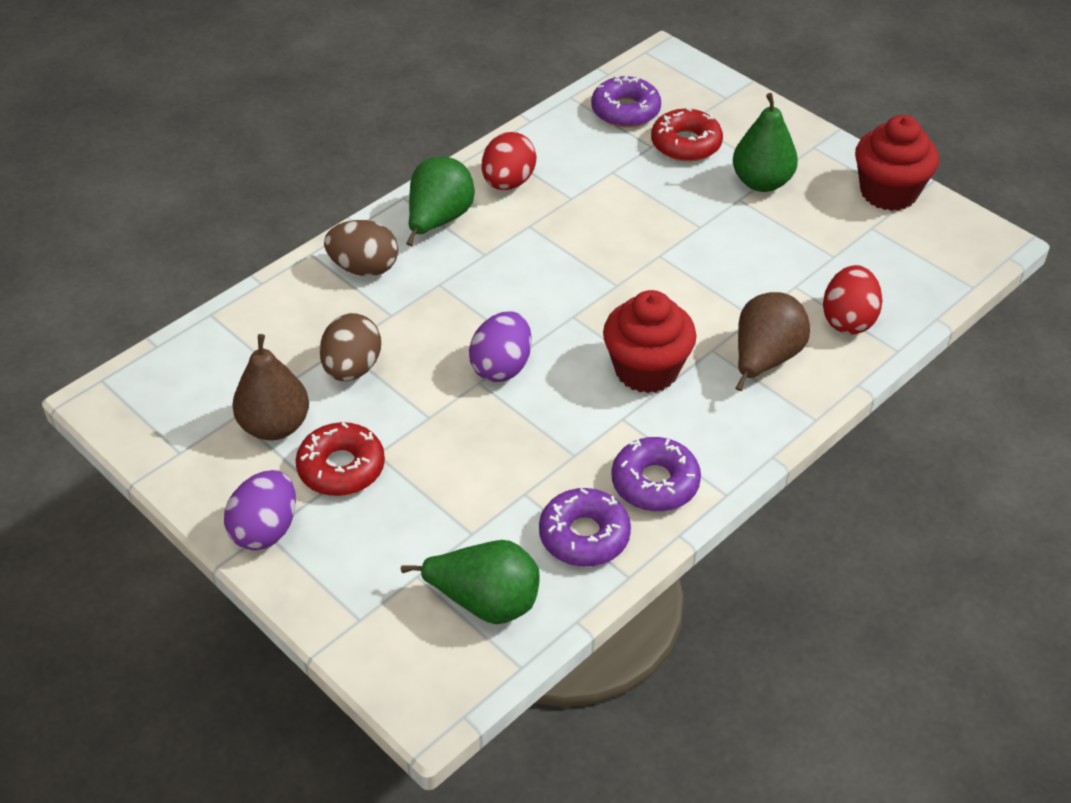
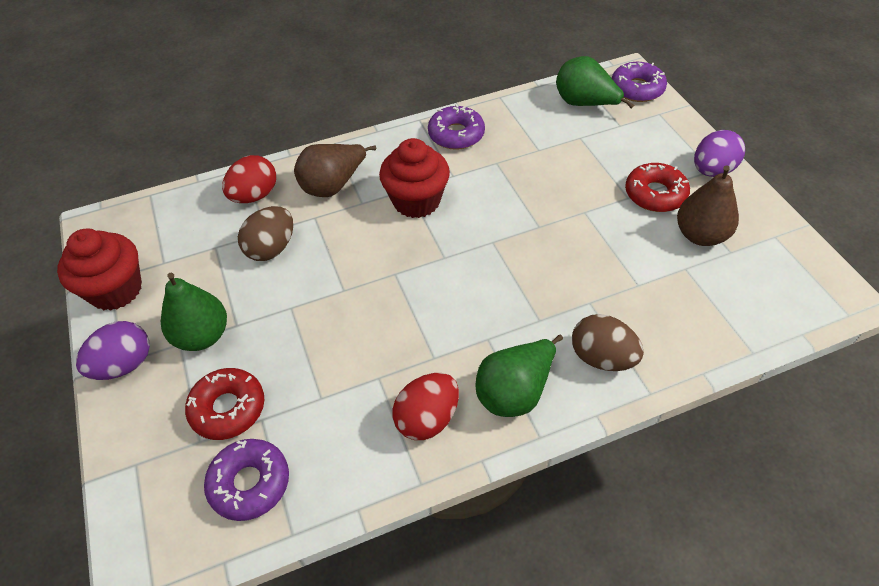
camera: 155 degrees left, 5 degrees up
(352, 368) = (633, 263): brown egg -> brown egg (271, 248)
(501, 367) = (517, 232): purple egg -> purple egg (124, 365)
(584, 536) = (513, 119): purple donut -> purple donut (637, 89)

